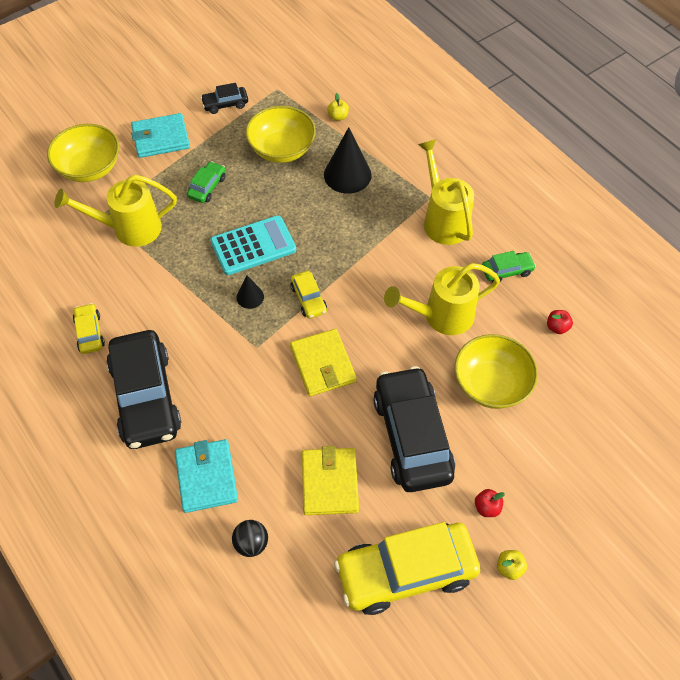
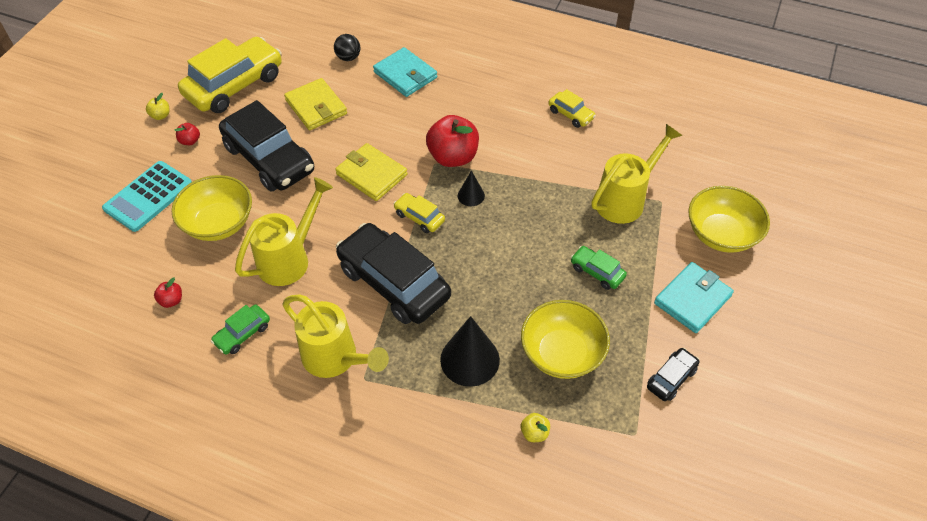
camera: 150 degrees right, 5 degrees down
(146, 397) = (488, 97): black car -> black car (394, 282)
(207, 187) = (597, 272): green car -> green car turned 135 degrees clockwise
(235, 344) = (453, 157): none -> red apple
(253, 246) = (504, 238): turquoise calculator -> turquoise calculator (148, 196)

